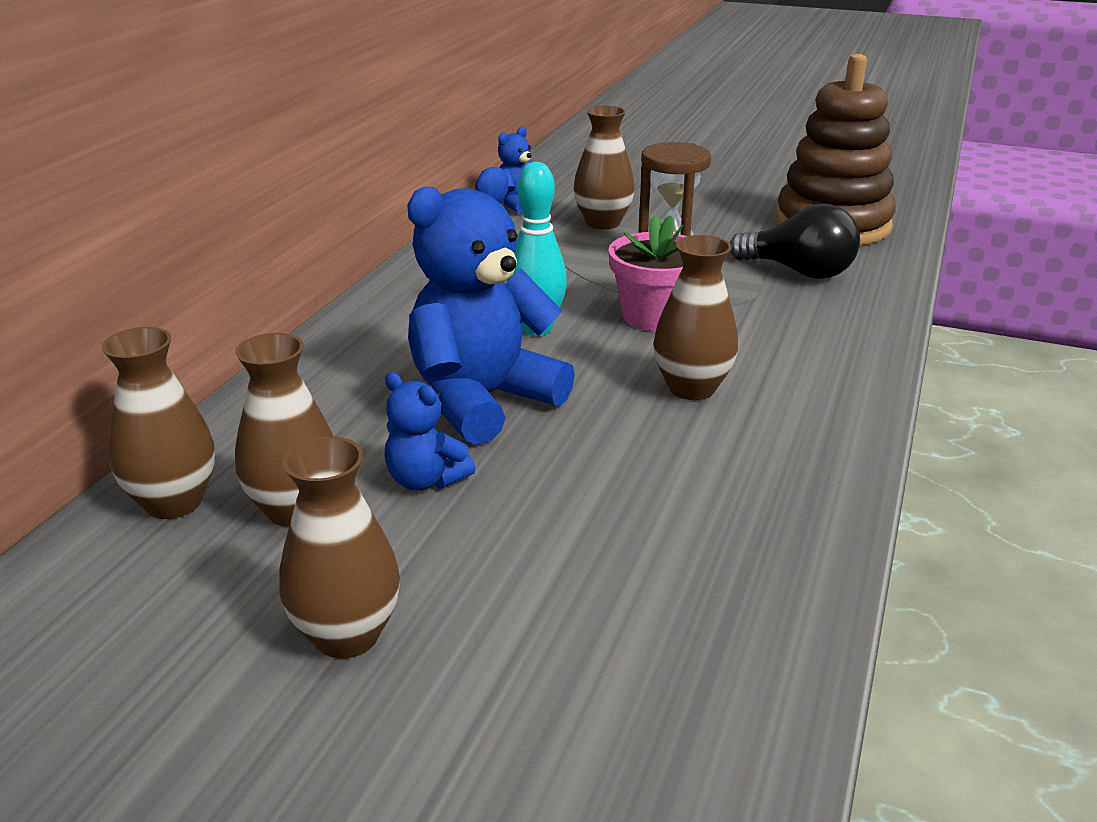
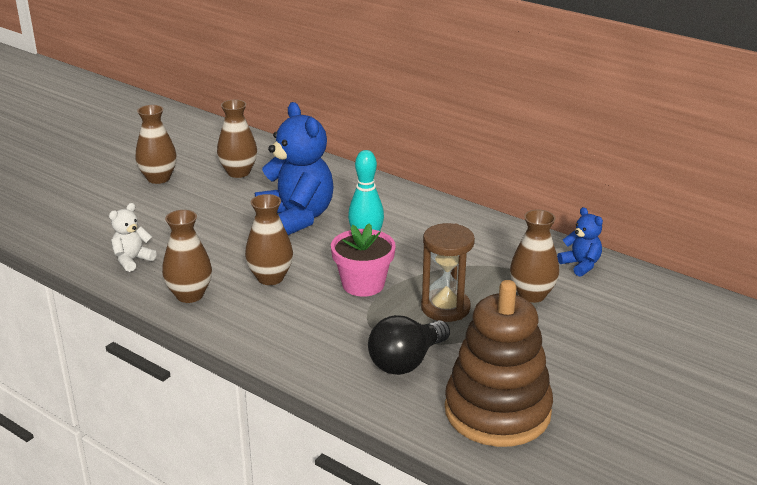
camera: 105 degrees right, 0 degrees up
(174, 502) = (261, 151): brown vase -> brown vase (190, 295)
(425, 480) = (239, 199): blue teddy bear -> none
(745, 553) = (132, 260): none -> white teddy bear

